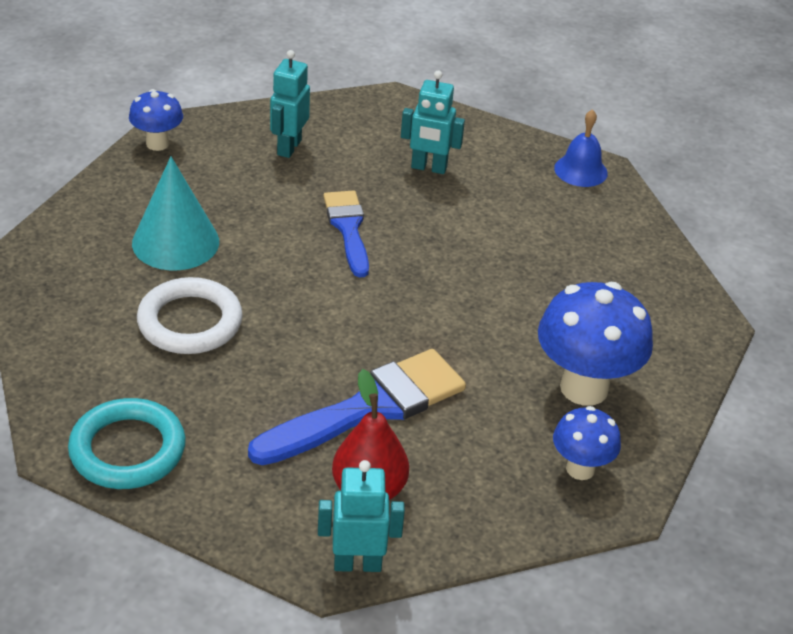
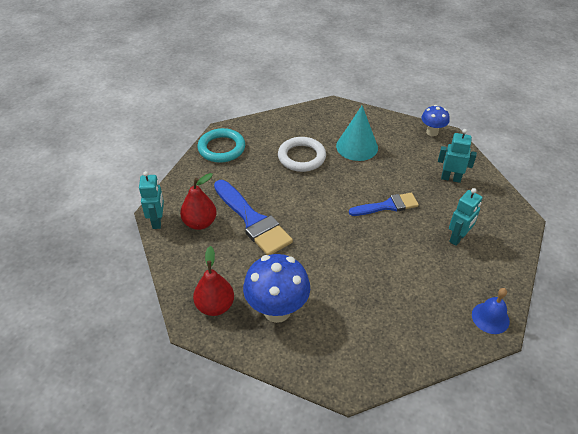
camera: 90 degrees right, 5 degrees up
(429, 168) = (458, 238): turquoise robot -> turquoise robot turned 150 degrees counterclockwise
(580, 469) = (215, 306): blue mushroom -> red pear

